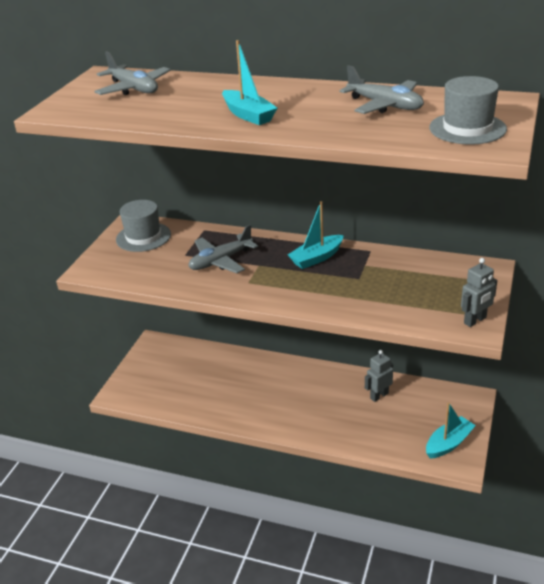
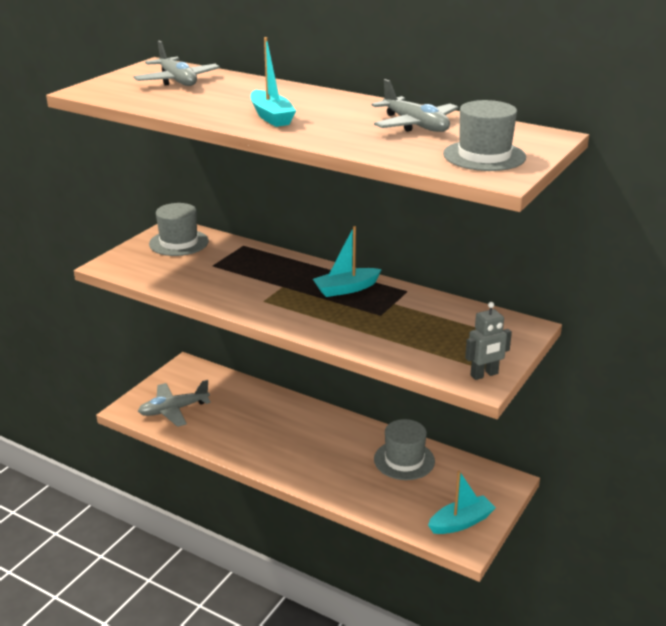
camera: 10 degrees right, 5 degrees down
(221, 261) = (245, 276): grey plane -> grey plane (173, 410)
(379, 396) = (404, 460): grey robot -> grey hat

